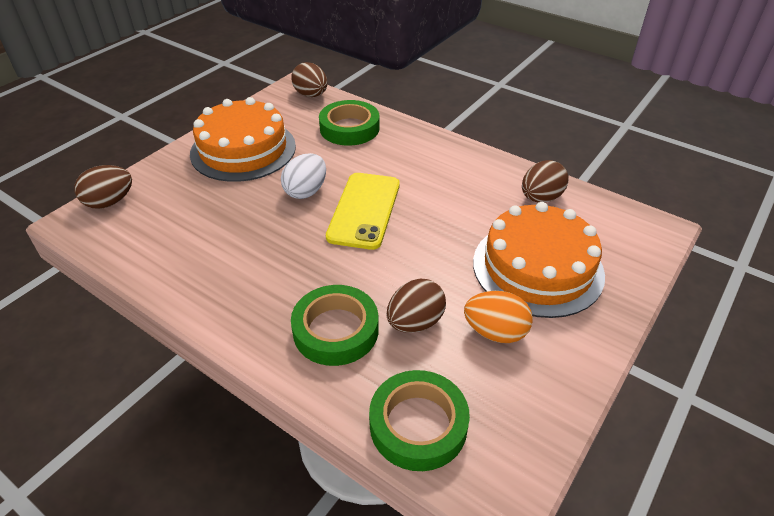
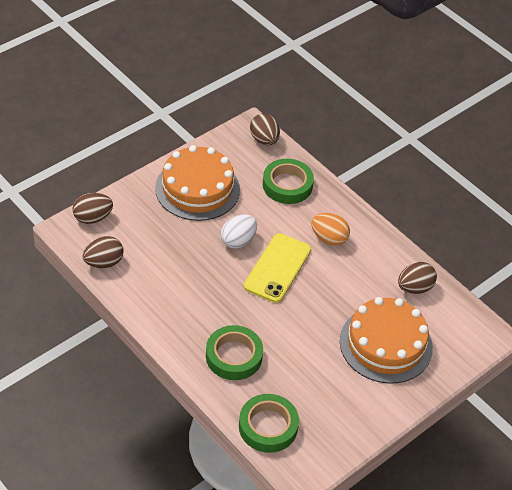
camera: 10 degrees right, 5 degrees up
(415, 322) = (287, 363): brown egg -> brown egg (104, 262)
(495, 332) = (337, 382): orange egg -> orange egg (329, 238)

